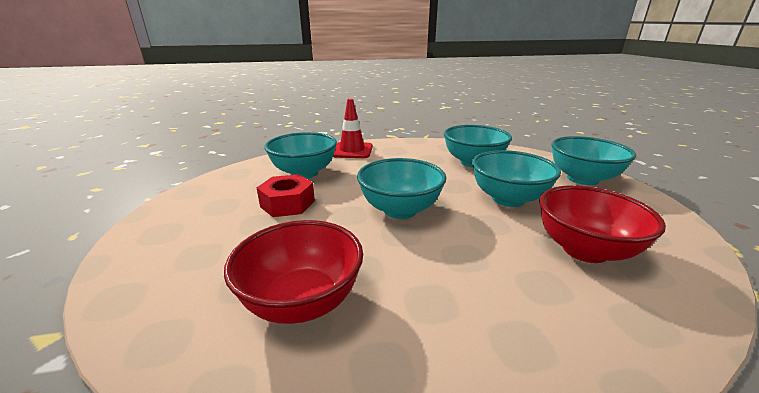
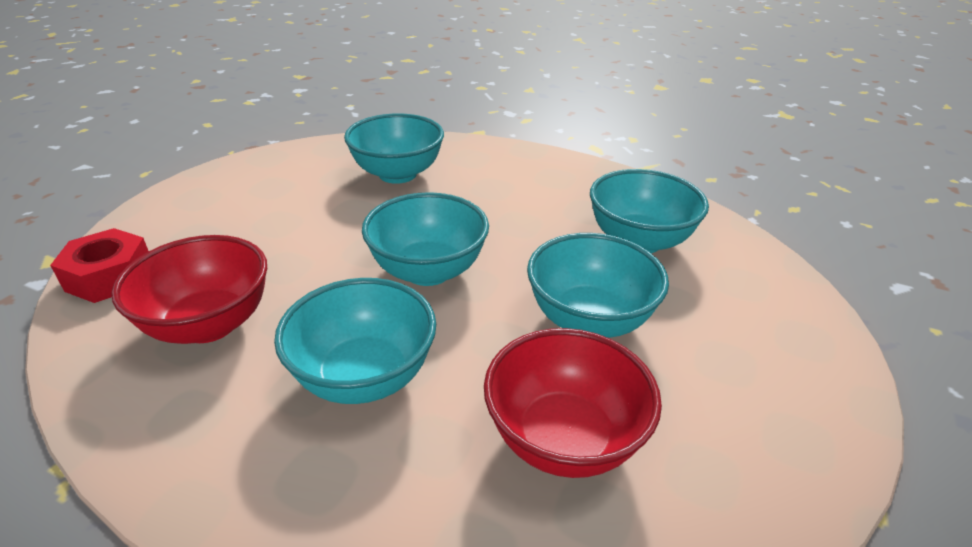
camera: 35 degrees right, 10 degrees up
(287, 204) = (329, 210): red nut -> red nut (110, 277)
(352, 151) = (498, 159): red traffic cone -> none
(582, 179) = (780, 345): turquoise bowl -> turquoise bowl (364, 376)

